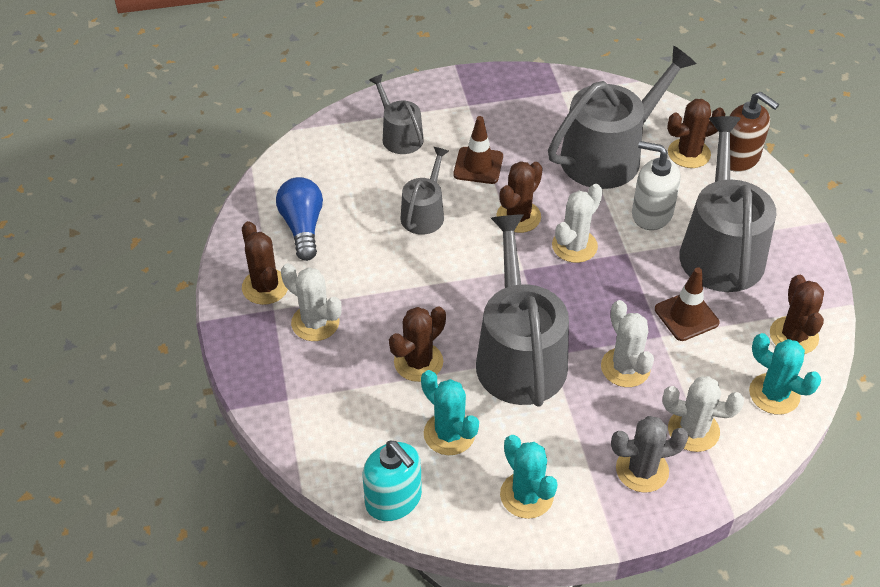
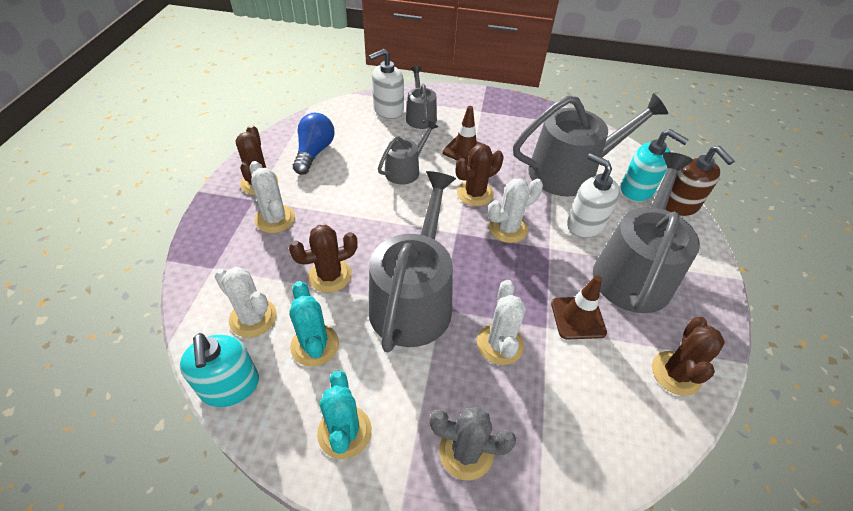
camera: 20 degrees right, 0 degrees up
(354, 140) = (388, 110): none -> white soap dispenser
(689, 153) = (637, 190): brown cactus -> turquoise soap dispenser
(693, 430) = (536, 430): white cactus -> white cactus (253, 318)
(774, 394) = (634, 425): turquoise cactus -> none

